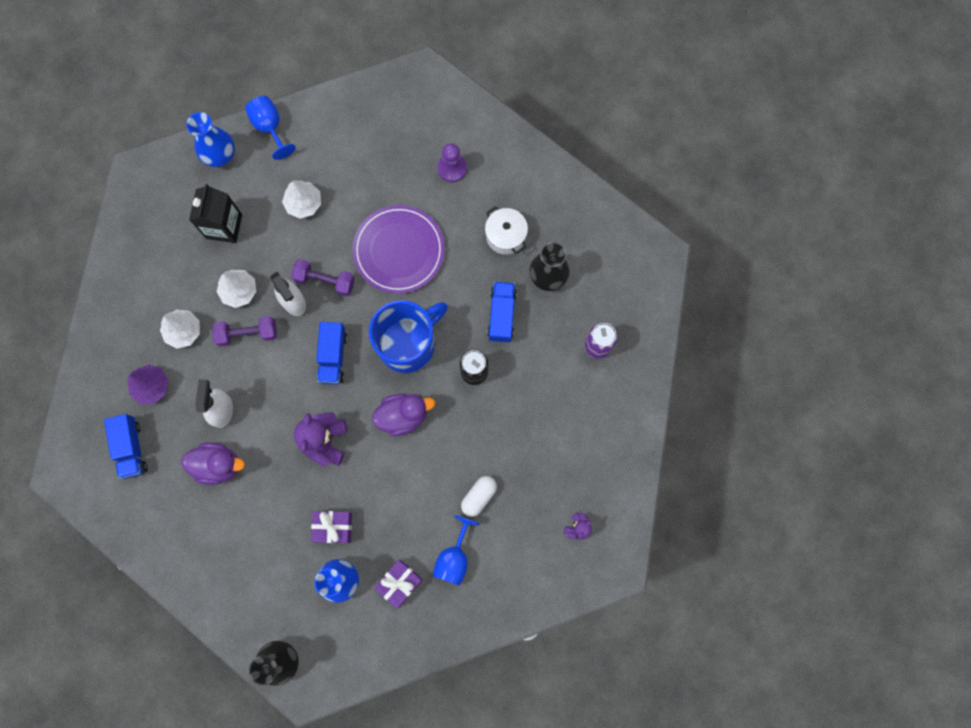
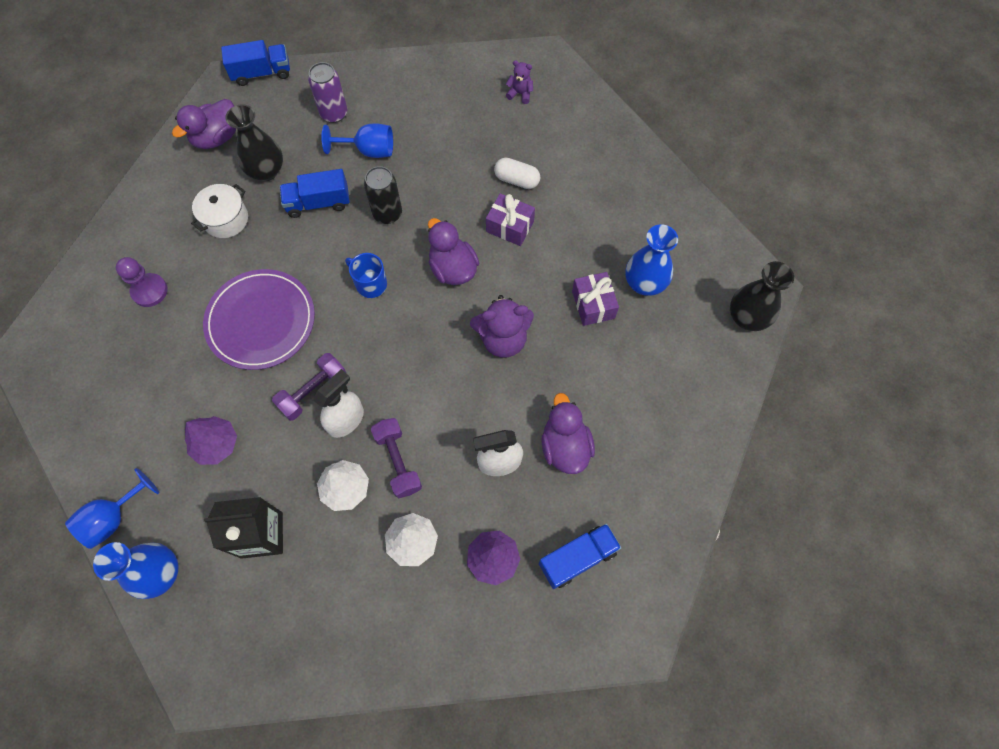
camera: 105 degrees left, 10 degrees down
(303, 203) = (216, 444): white tree -> purple tree
(325, 281) = (313, 391): purple dumbbell -> purple dumbbell turned 45 degrees clockwise
(333, 357) = (404, 357): blue truck -> blue truck (262, 73)
(399, 583) = (627, 228): purple gift -> purple gift (510, 226)
(408, 344) = (370, 284): blue mug -> blue mug, size x0.48
(454, 558) = (585, 187): blue goblet -> blue goblet (369, 150)
(596, 239) = (216, 137): none -> purple duck

